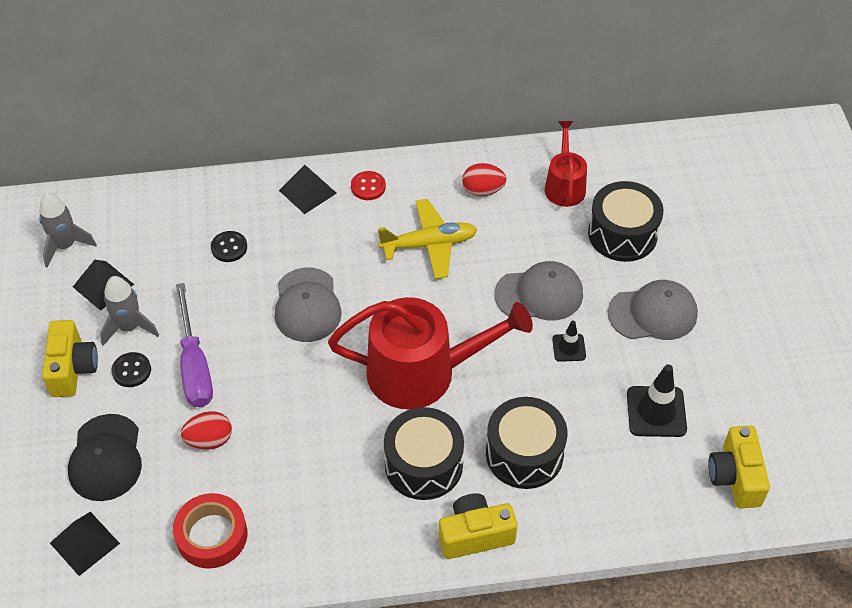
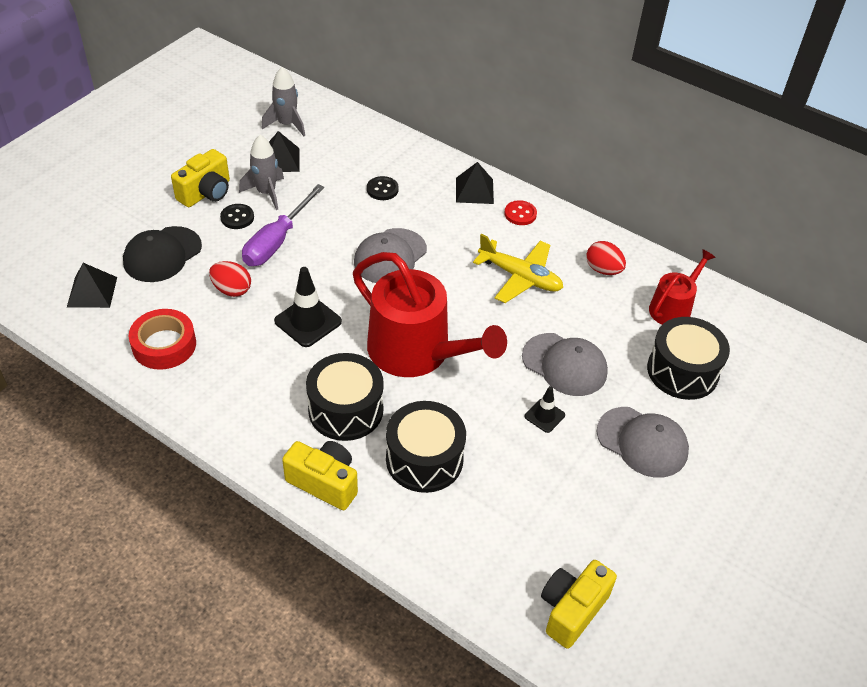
camera: 40 degrees right, 5 degrees down
(656, 412) = (561, 511): black traffic cone -> black traffic cone (308, 321)

